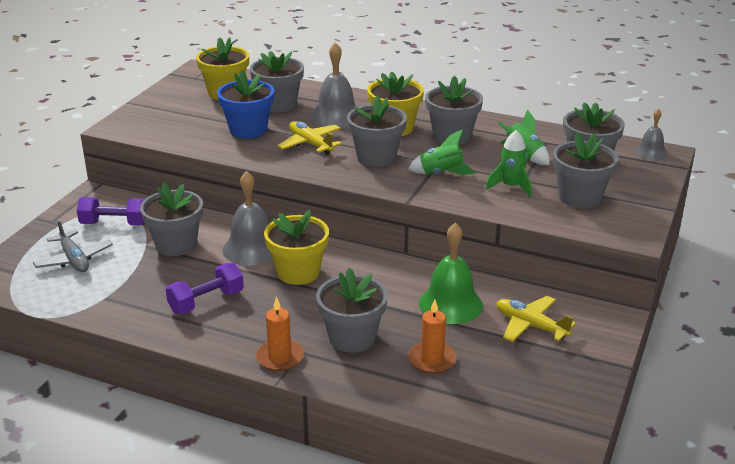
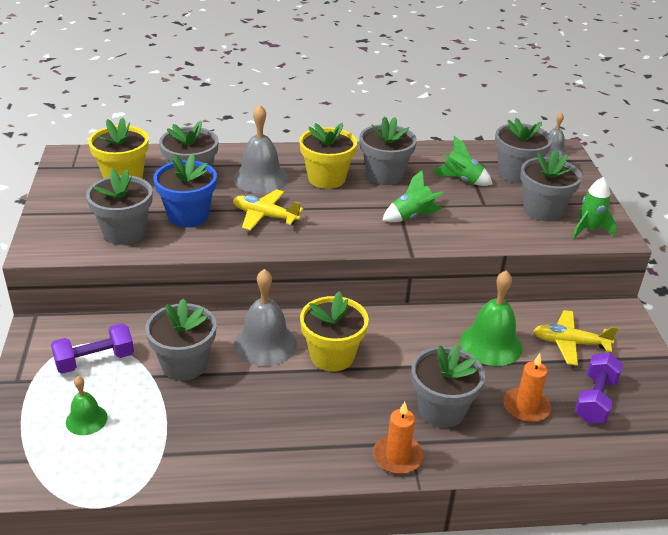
camera: 30 degrees left, 5 degrees up
(74, 259) = (86, 419): grey plane -> green bell
(206, 302) = (273, 420): purple dumbbell -> purple dumbbell (595, 400)
(376, 157) = (340, 214): grey flower pot -> grey flower pot (124, 232)
(511, 187) = (481, 214): green rocket -> green rocket (589, 230)

